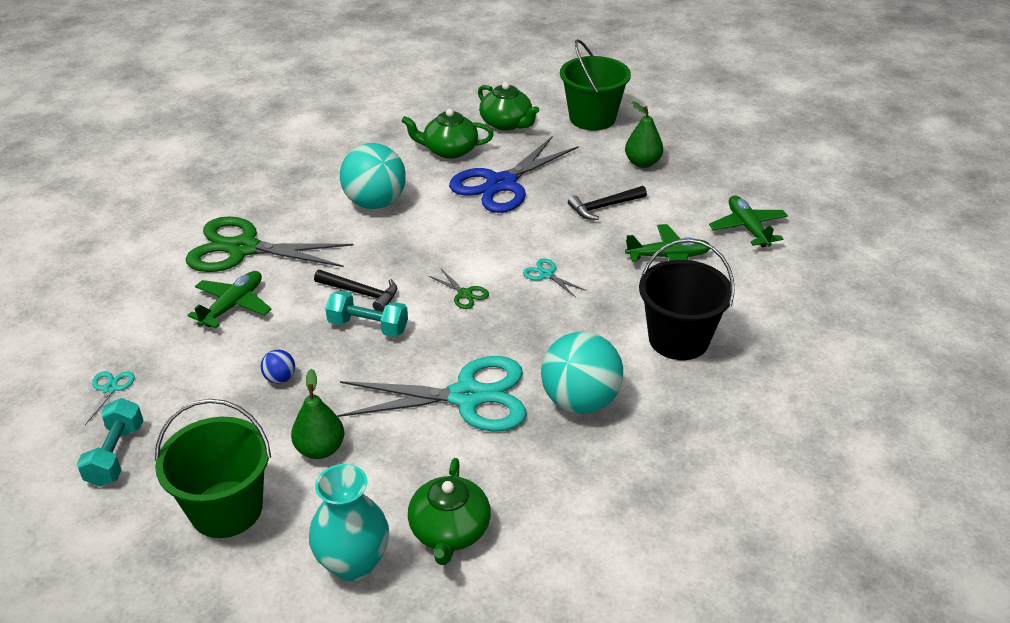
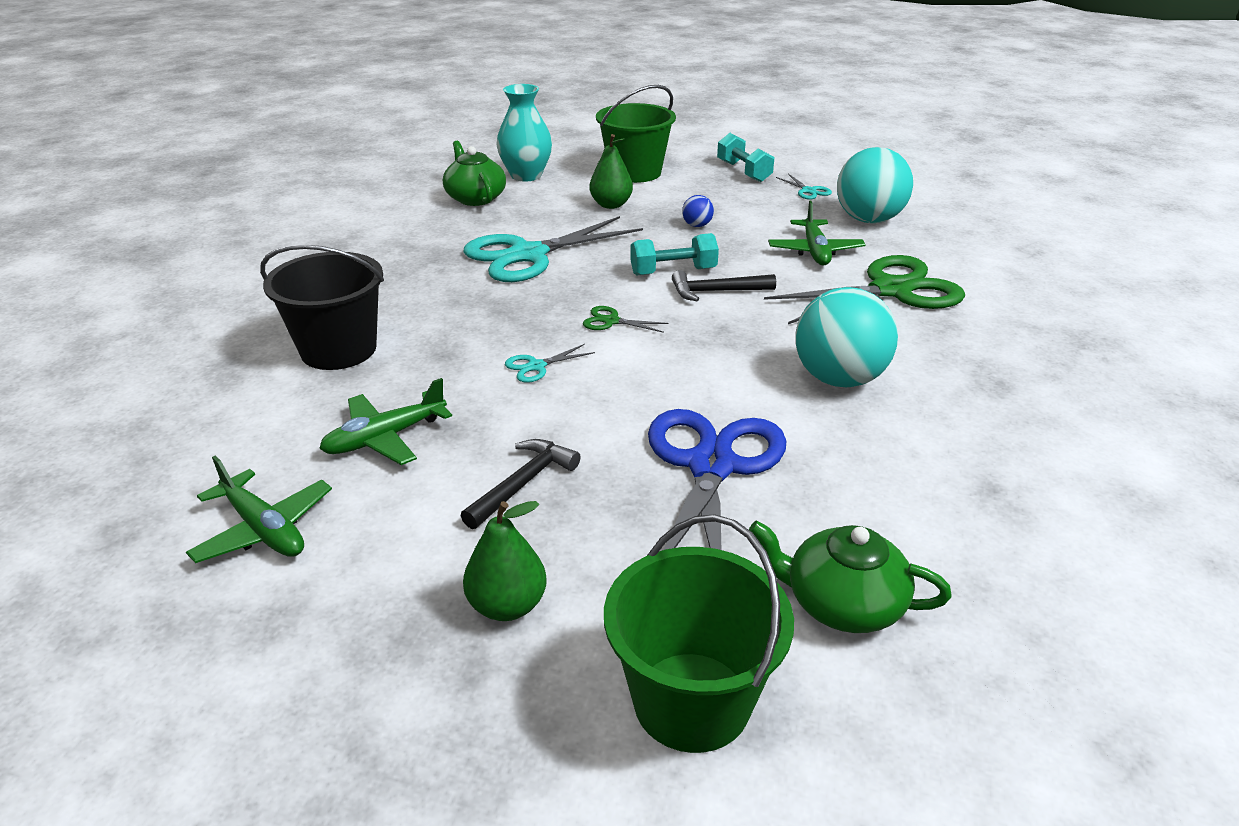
camera: 150 degrees right, 5 degrees down
(449, 150) = (860, 497): green teapot -> none
(546, 274) = (536, 366): turquoise scissors -> turquoise scissors turned 135 degrees clockwise
(580, 401) = (422, 278): turquoise ball -> turquoise ball (868, 220)

